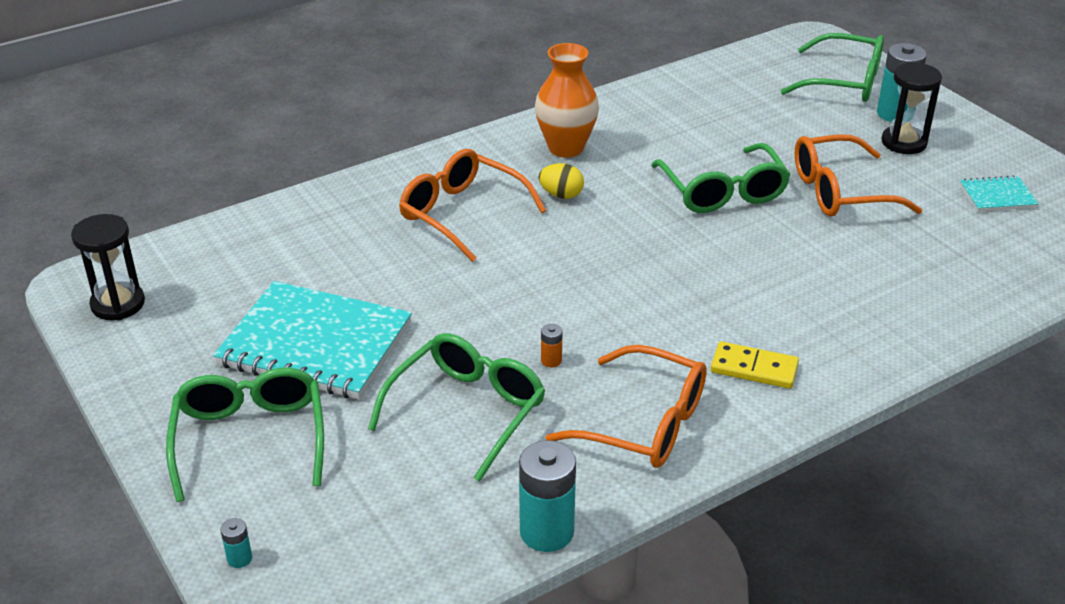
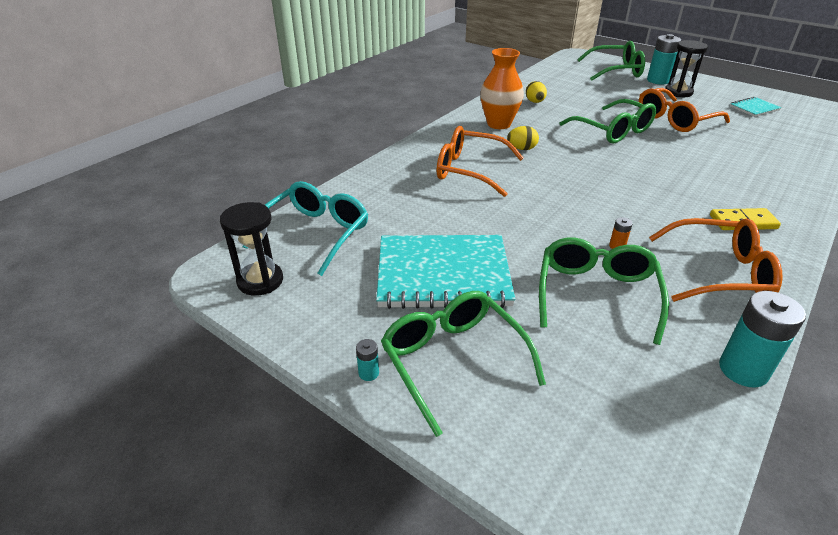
camera: 20 degrees left, 0 degrees up
(212, 260) = (315, 233): none -> turquoise glasses
(239, 558) = (533, 474): turquoise battery -> turquoise battery (368, 373)
(654, 119) = (535, 102): none -> yellow egg

